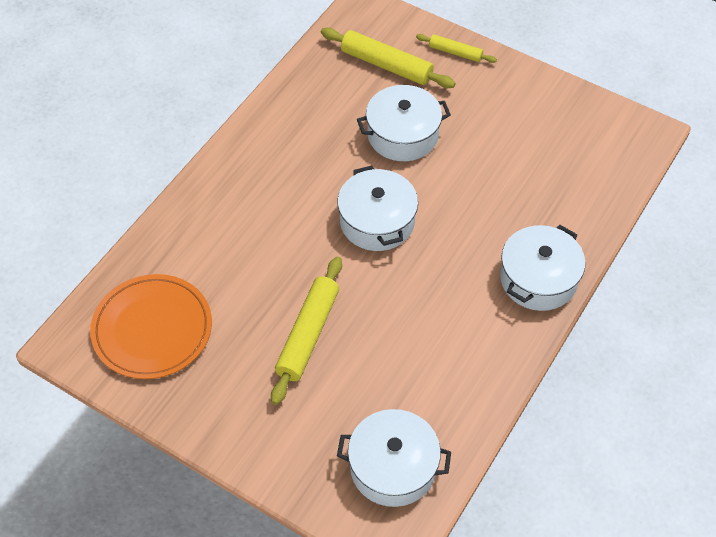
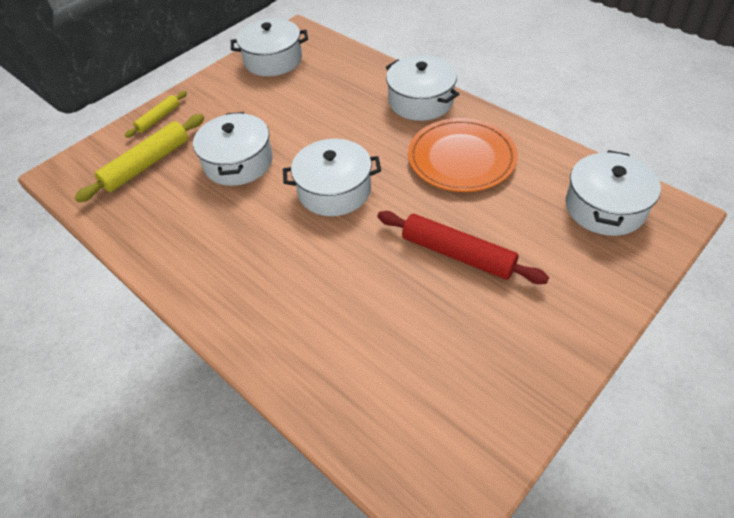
camera: 75 degrees left, 5 degrees down
(152, 329) = (433, 400): orange plate -> orange plate (461, 158)
(308, 334) = (457, 254): yellow rolling pin -> red rolling pin
(582, 123) = (273, 60): none -> white pot

